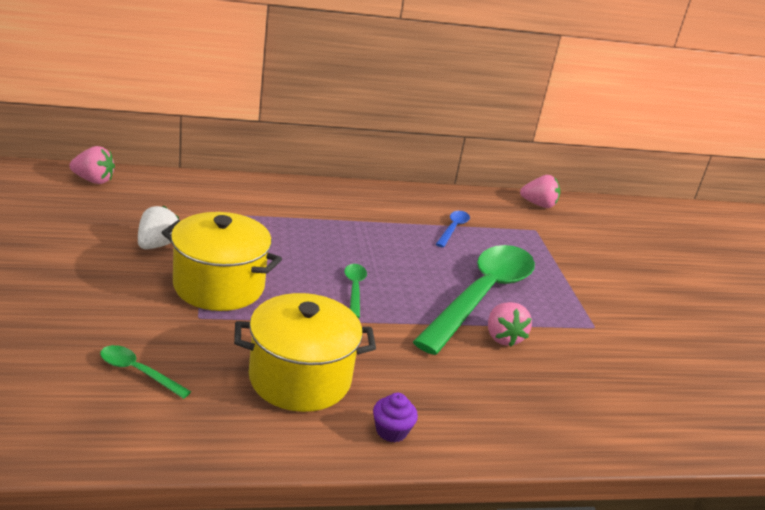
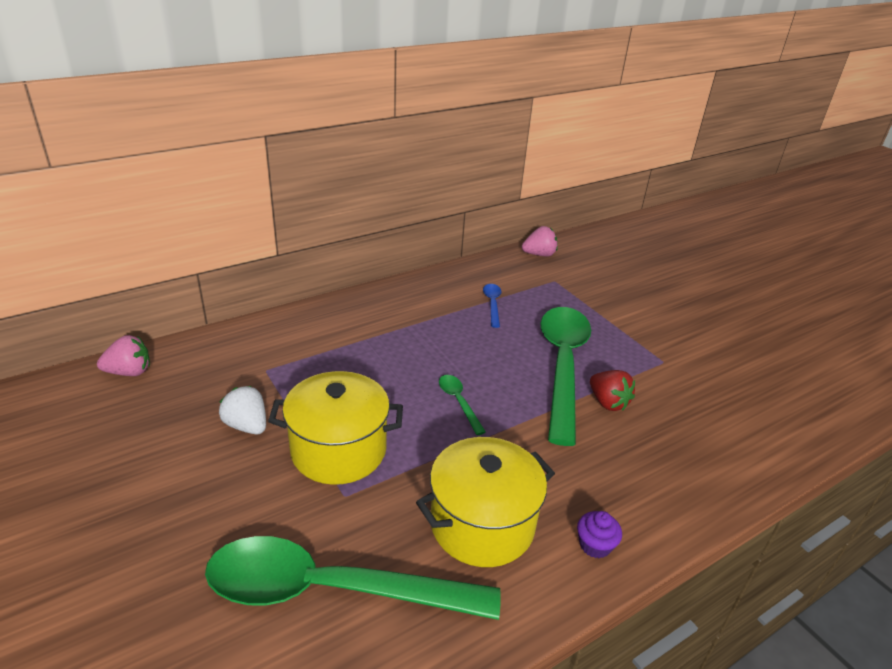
camera: 20 degrees left, 5 degrees up
(138, 372) = (332, 590): green spoon -> green spoon, size x2.50
(157, 245) = (247, 425): white strawberry -> white strawberry turned 45 degrees counterclockwise
(503, 337) = (608, 402): pink strawberry -> red strawberry

